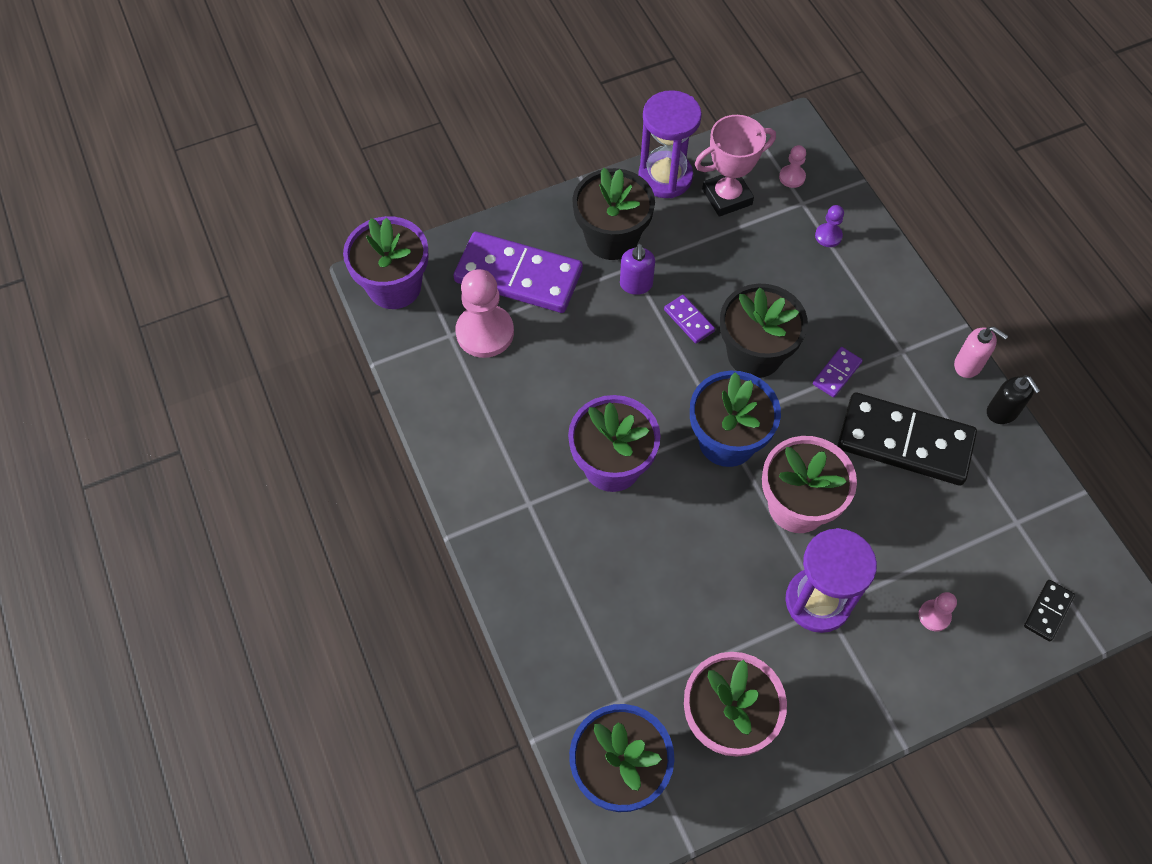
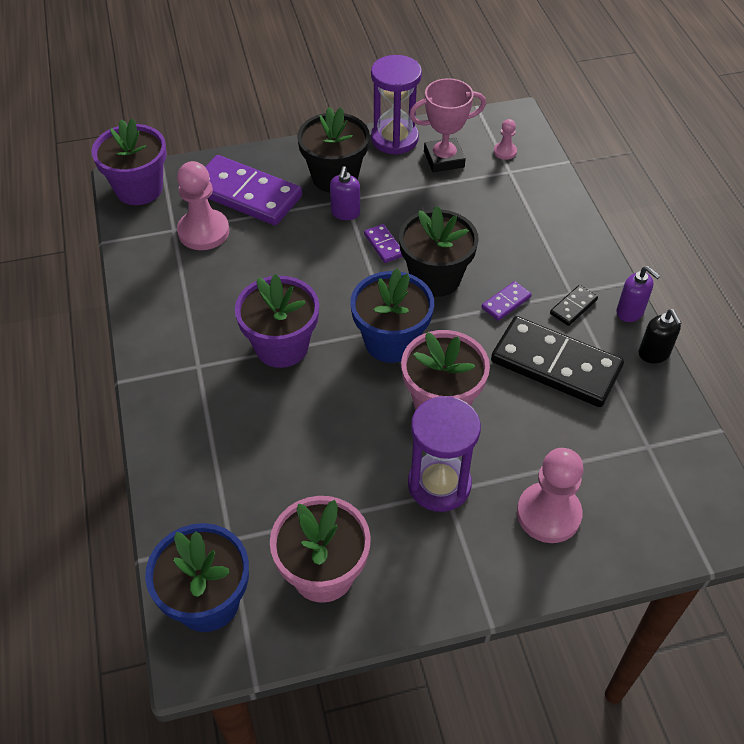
camera: 10 degrees right, 10 degrees down
(828, 236) = (526, 198): purple pawn -> none
(934, 616) = (548, 514): pink pawn -> pink pawn, size x2.06
(968, 365) = (630, 312): pink soap dispenser -> purple soap dispenser
(1048, 611) = (662, 527): black domino -> black domino (573, 307)

